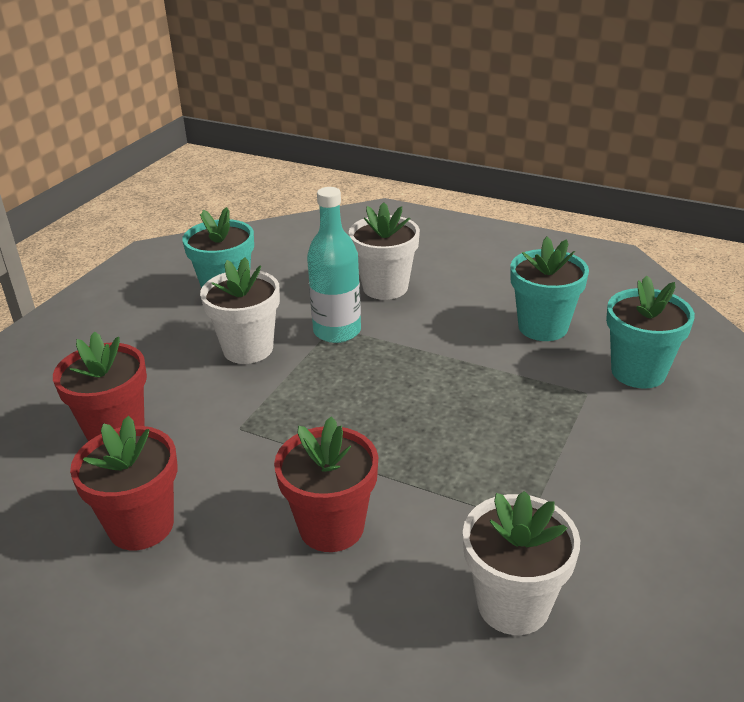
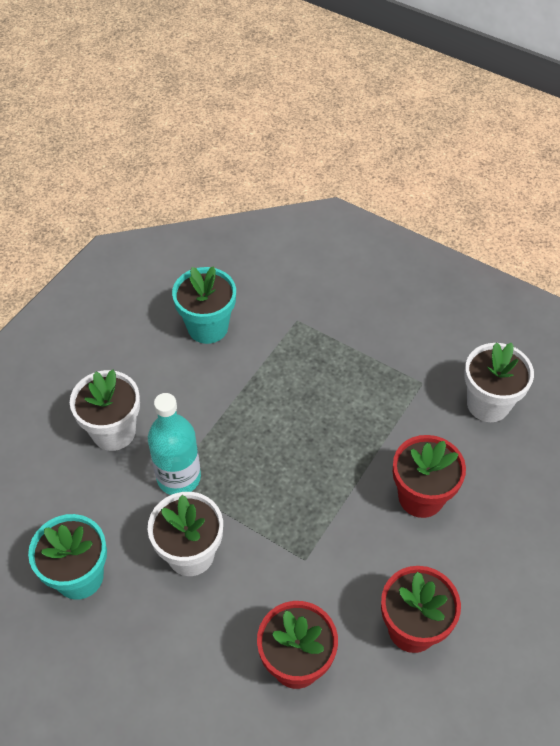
camera: 85 degrees left, 20 degrees up
(638, 372) = (278, 284): turquoise flower pot -> none

